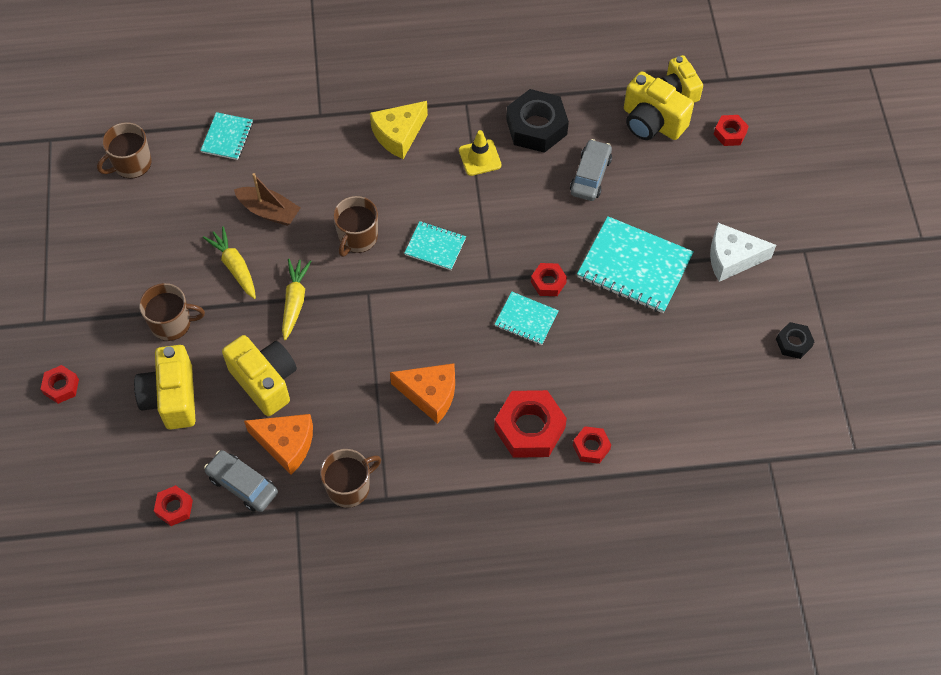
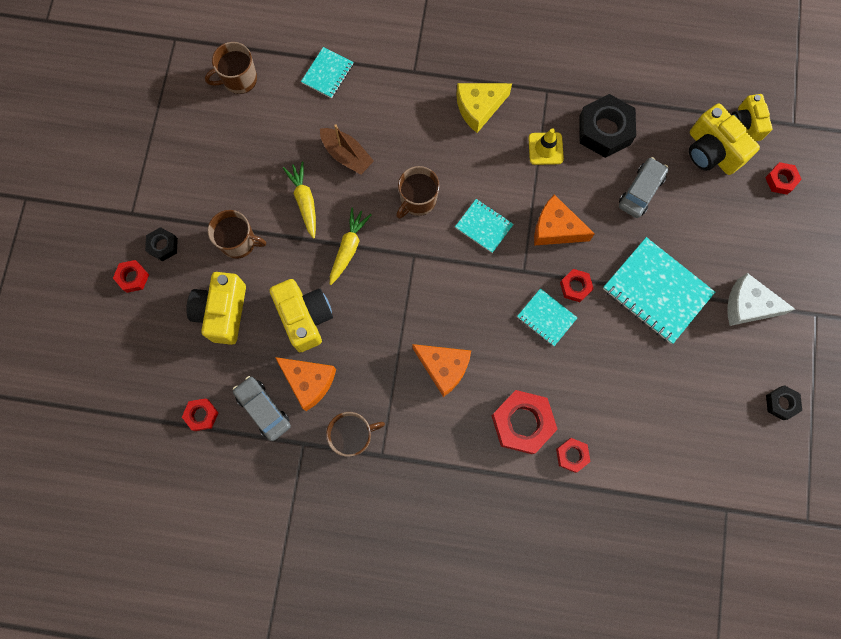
camera: 15 degrees right, 15 degrees up
(88, 347) = (163, 246): none -> black nut
(511, 231) = (555, 228): none -> orange cheese

